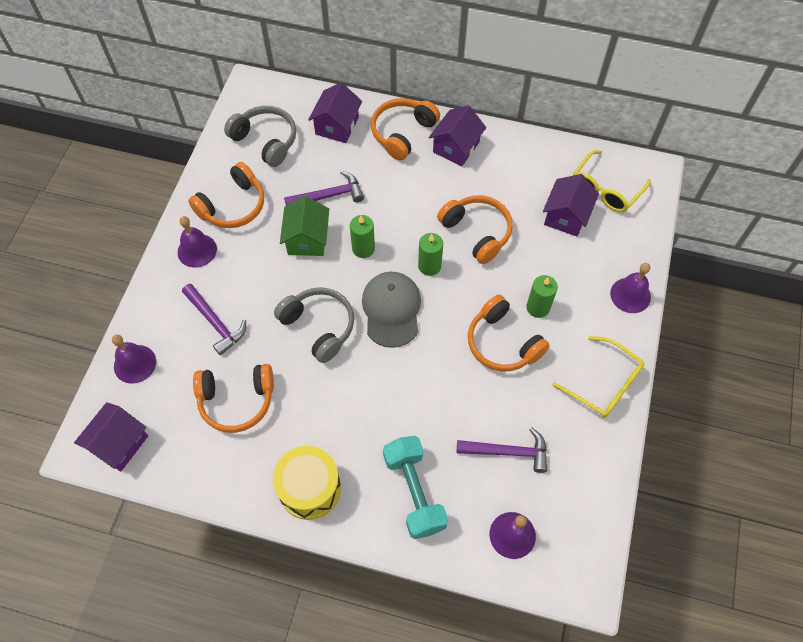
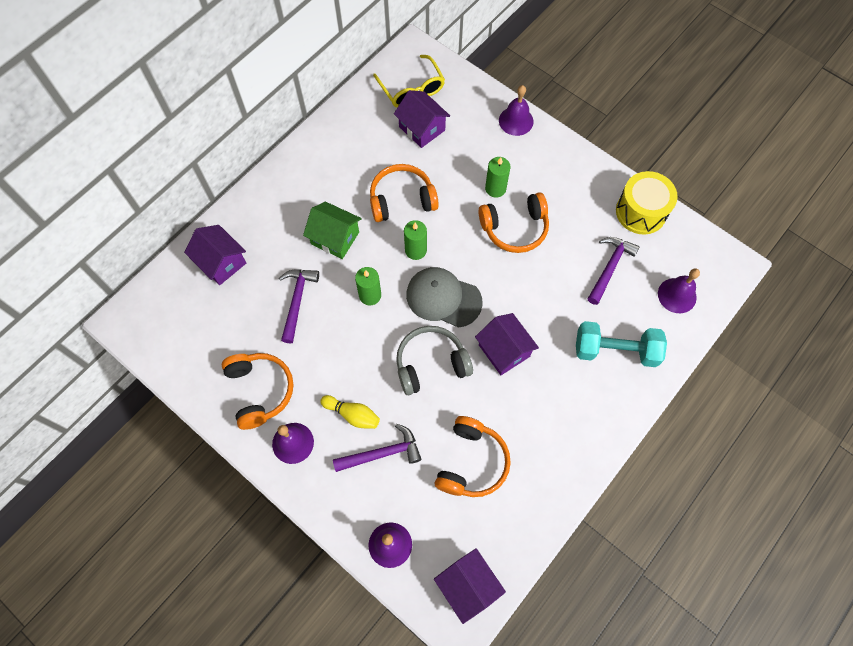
camera: 65 degrees left, 5 degrees up
(241, 284) = (352, 414): none -> yellow bowling pin
(266, 141) = (200, 332): grey headphones -> none
(307, 239) = (334, 338): green house -> green house (335, 238)
(309, 488) = (580, 431): yellow drum -> yellow drum (641, 212)
(402, 133) = (264, 211): orange headphones -> none
(456, 147) = (305, 176): purple house -> purple house (504, 350)
(604, 384) = (582, 175): yellow glasses -> none

